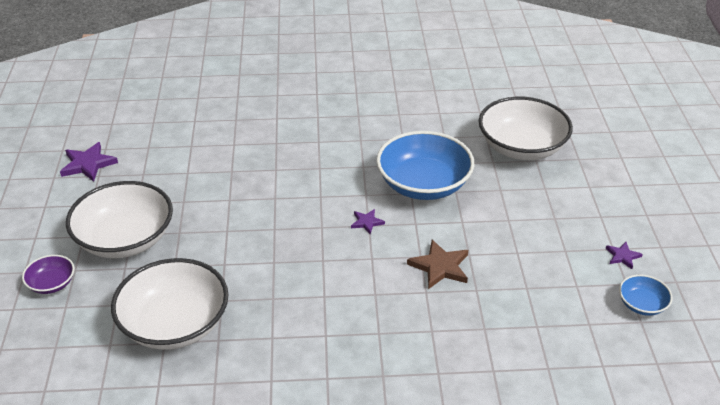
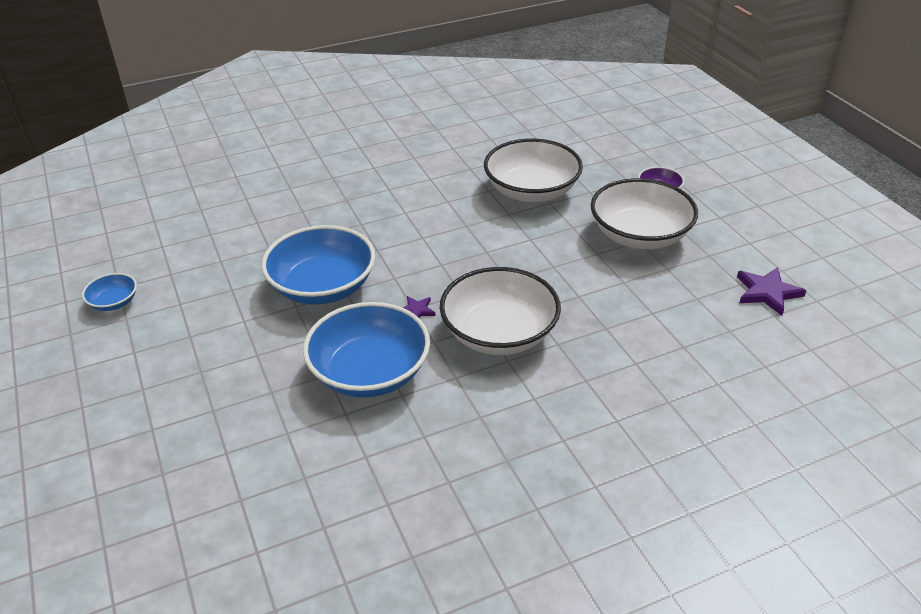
camera: 160 degrees right, 0 degrees up
(440, 267) = (322, 287): brown star -> blue bowl
(521, 147) = (248, 470): white bowl -> white bowl (499, 333)
(622, 256) = (124, 346): purple star -> none

